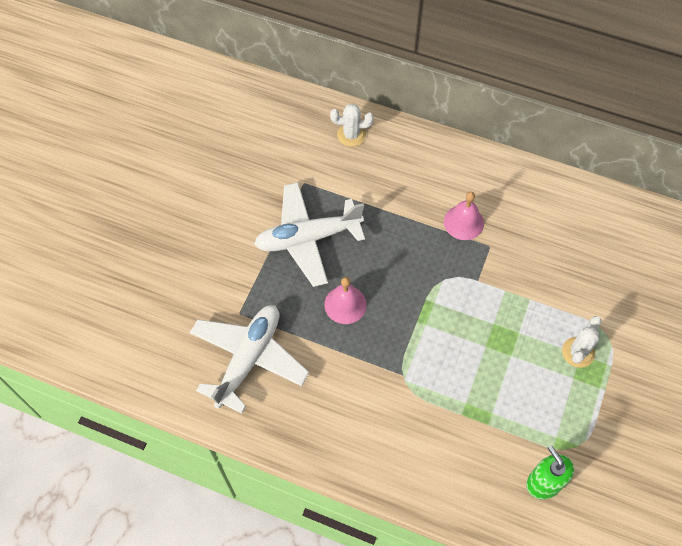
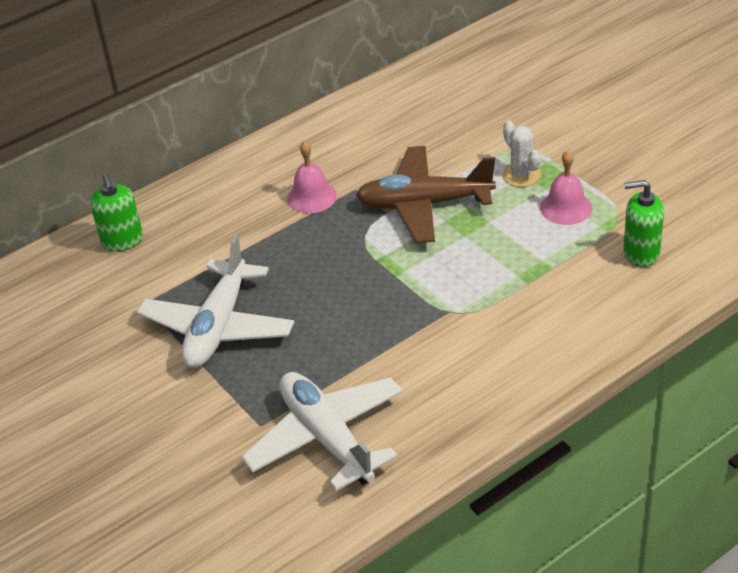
camera: 55 degrees left, 20 degrees down
(345, 304) = (328, 326): pink bell -> pink bell (566, 208)
(351, 135) = (122, 241): white cactus -> green soap dispenser
(502, 300) = (424, 204): none -> brown plane

